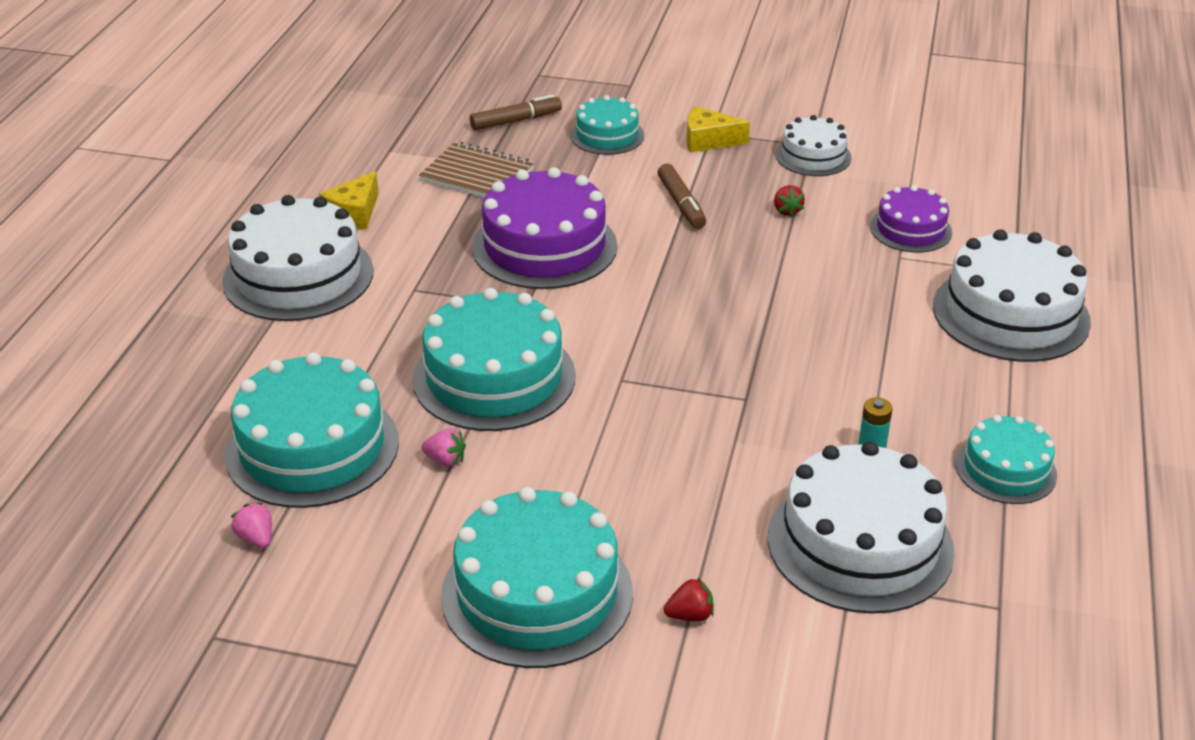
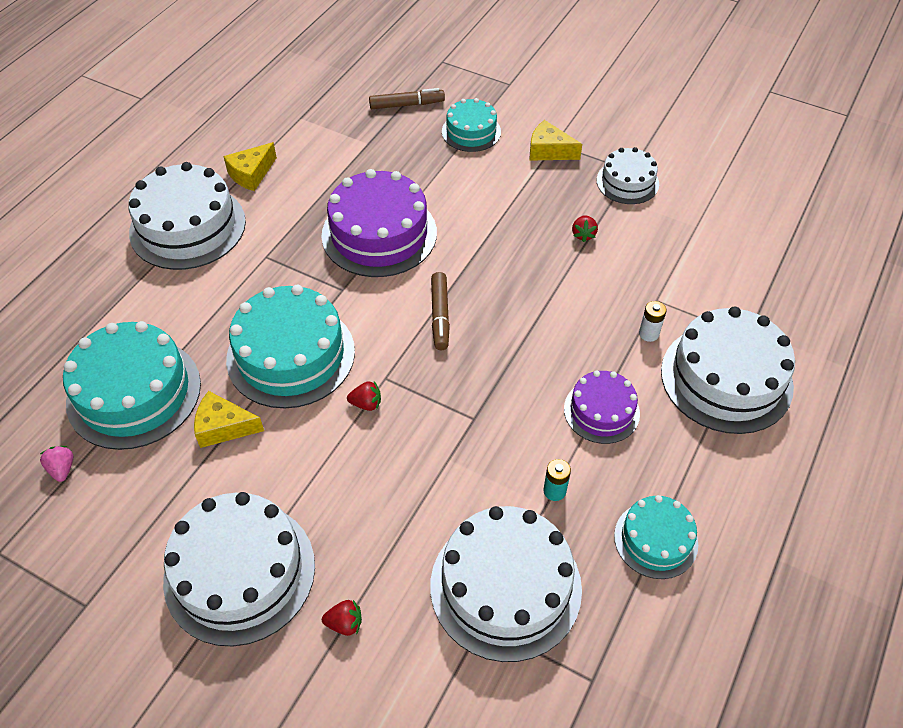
camera: 15 degrees right, 15 degrees up
(445, 460) = (224, 427): pink strawberry -> yellow cheese
(477, 175) = (356, 153): brown notebook -> none
(537, 593) = (240, 572): turquoise cake -> white cake
(611, 407) = (366, 404): none -> red strawberry
(681, 203) = (502, 211): brown marker -> brown marker (440, 315)
(906, 288) = (648, 334): none -> white battery
(910, 229) = (677, 273): purple cake -> purple cake (601, 411)

